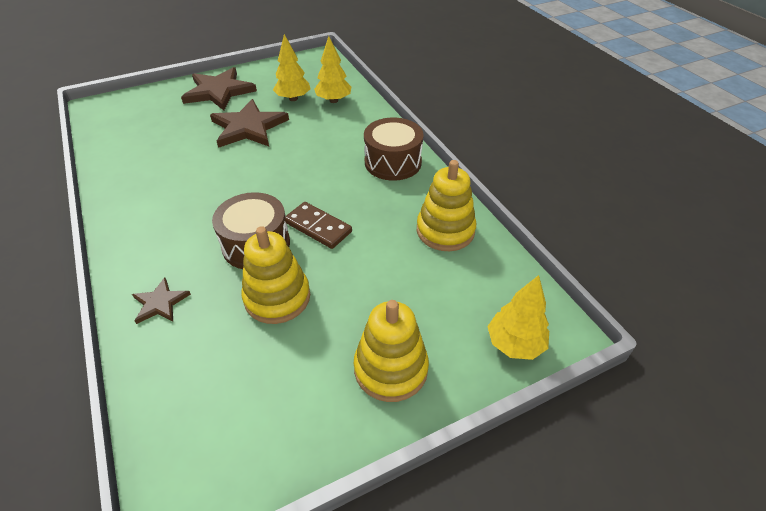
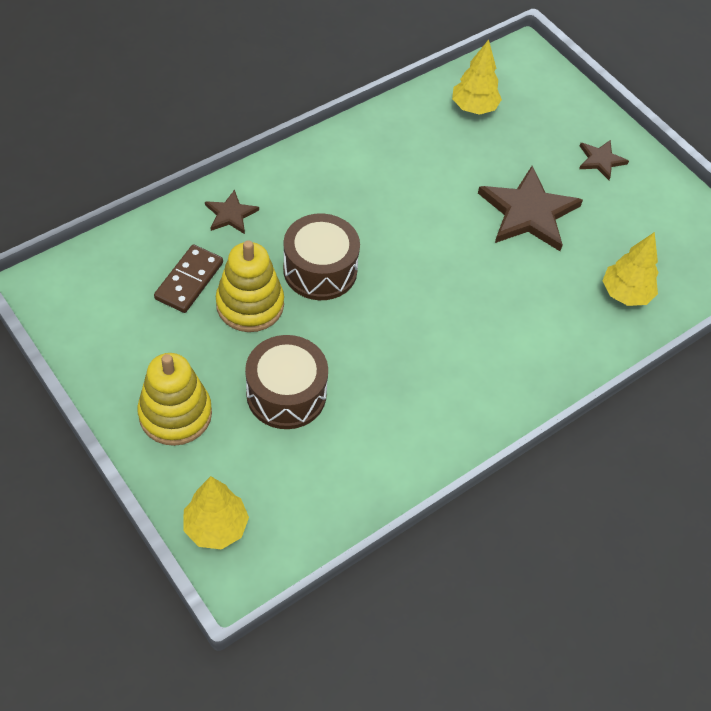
camera: 75 degrees right, 10 degrees up
(219, 91) = (600, 160): brown star -> brown star, size x0.51
(293, 98) = (613, 246): yellow tree -> yellow tree (474, 108)
(318, 227) = (358, 321): brown domino -> brown domino (189, 281)
(393, 162) = (499, 383): brown drum -> brown drum (286, 394)
(445, 231) = (378, 453): yellow stacking toy -> none

